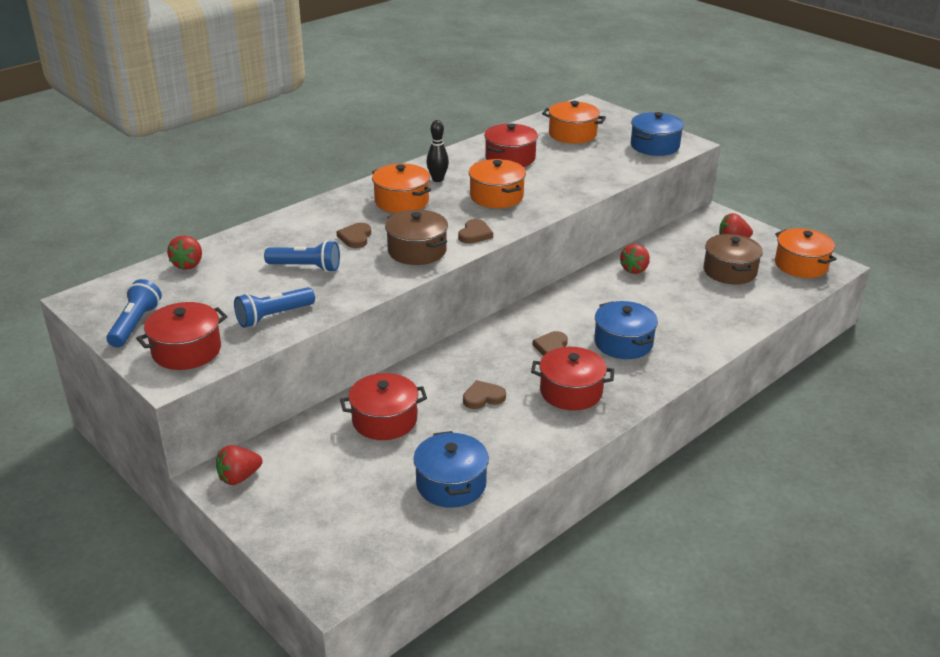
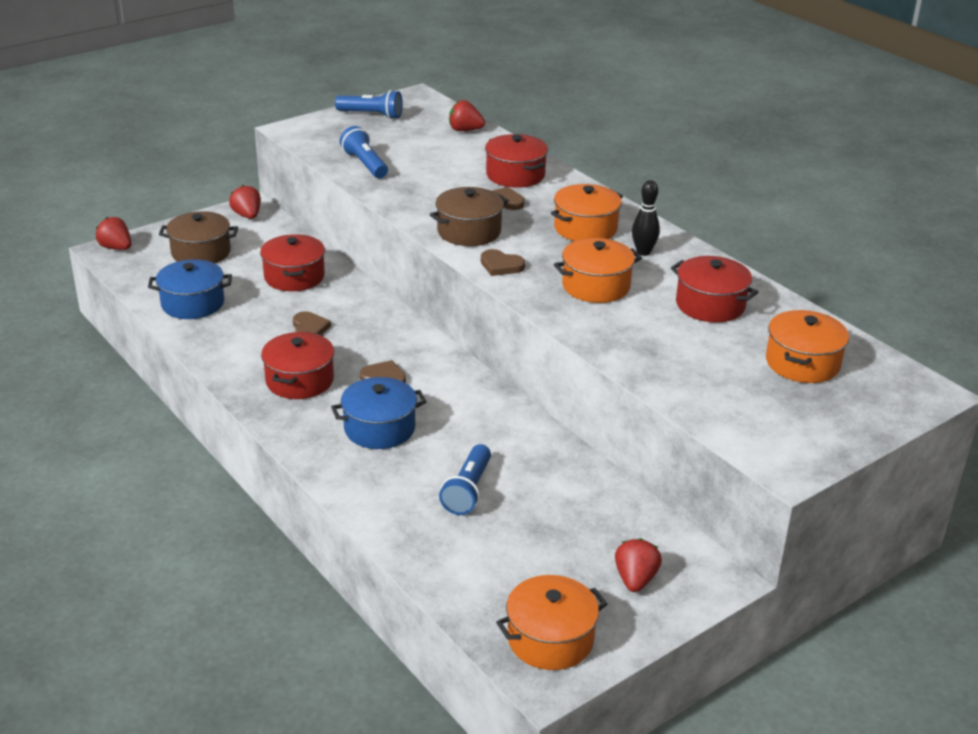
camera: 95 degrees right, 0 degrees up
(186, 351) = (325, 134): red pot -> red pot (515, 175)
(306, 267) = (448, 178): blue flashlight -> blue flashlight (468, 491)
(635, 269) = (549, 465): red strawberry -> red strawberry (116, 248)
(654, 146) = (770, 433): blue pot -> none
(729, 271) = (537, 554): brown pot -> brown pot (201, 252)

